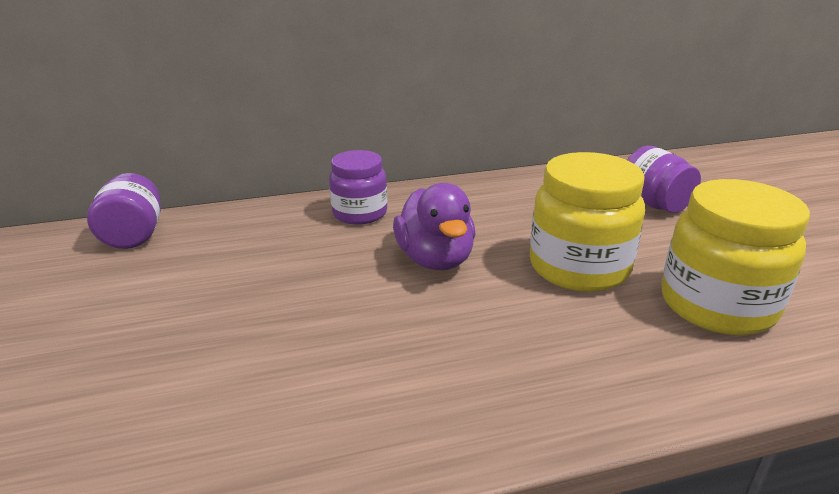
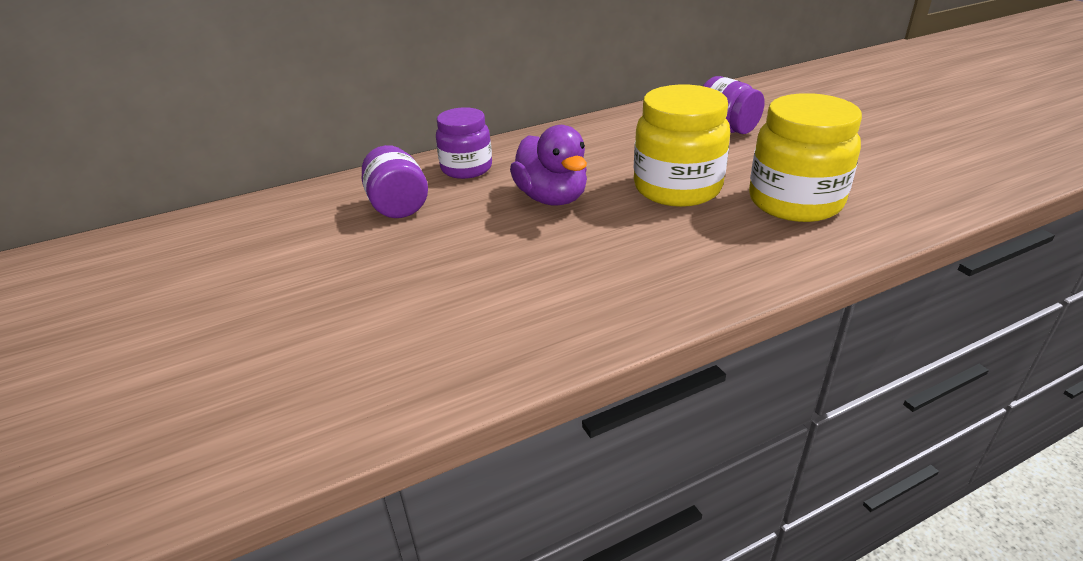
camera: 10 degrees left, 5 degrees up
(134, 235) = (255, 215): purple jar -> purple jar (398, 206)

